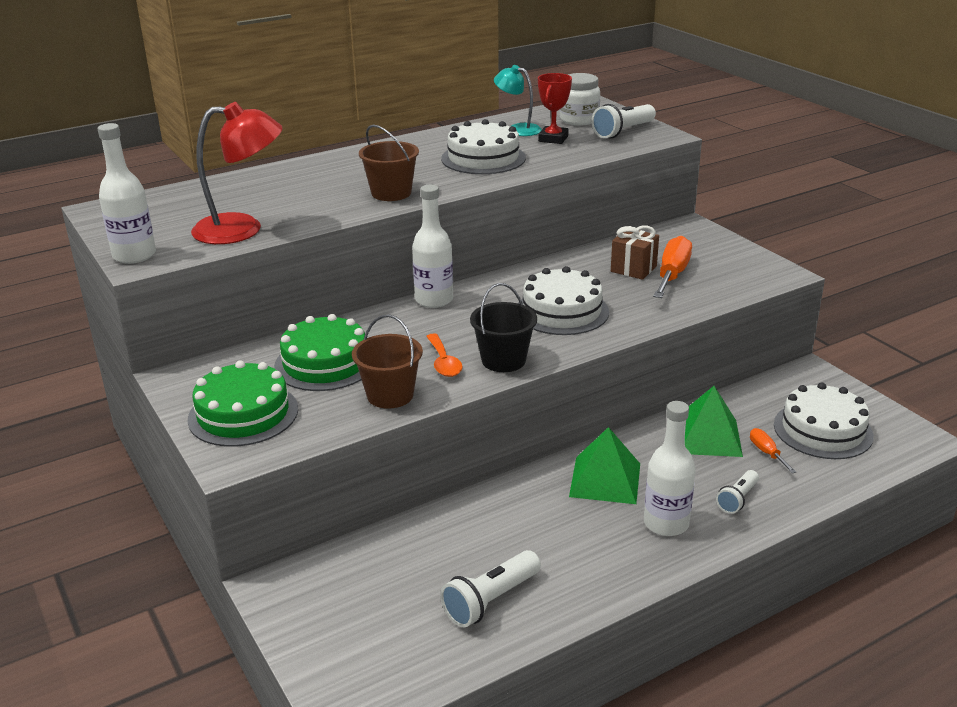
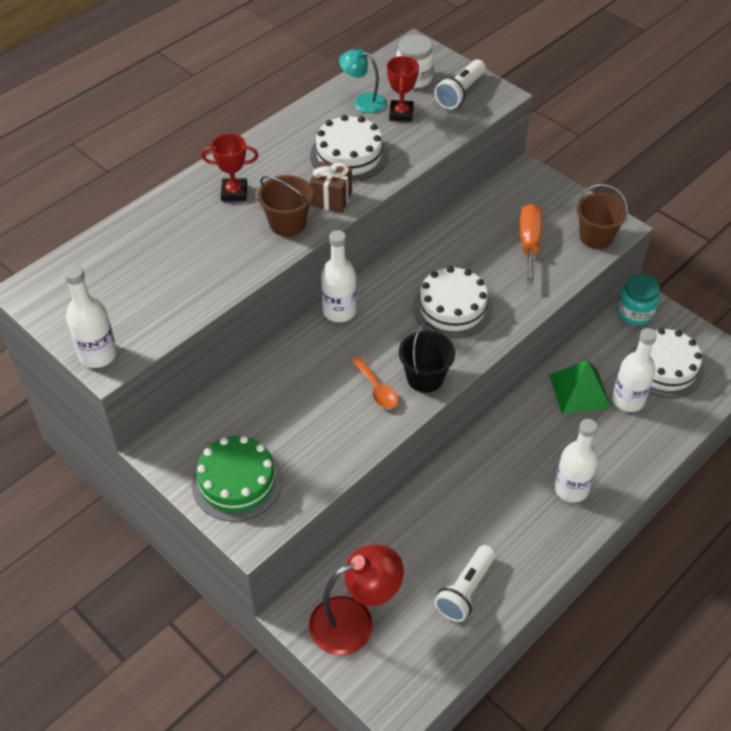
camera: 15 degrees left, 20 degrees up
(242, 229) = (177, 300): red lamp -> red lamp (354, 621)
(325, 363) = (278, 408): green cake -> none
(350, 170) = (234, 193): none -> red trophy
(390, 395) = (348, 437): brown bucket -> brown bucket (596, 237)
(605, 480) = (513, 453): green pyramid -> none
(633, 269) = (495, 241): brown gift -> brown gift (331, 199)
(737, 499) = (617, 453): white flashlight -> none
(767, 453) = (628, 400): orange screwdriver -> white bottle
(798, 379) = (634, 313): none -> turquoise jar

